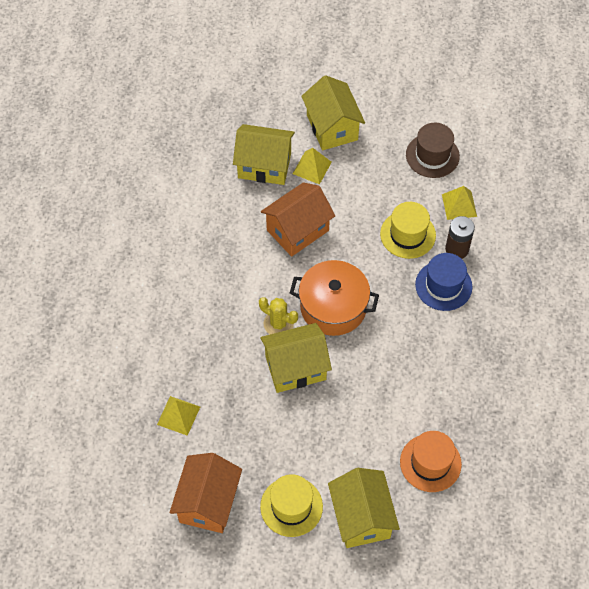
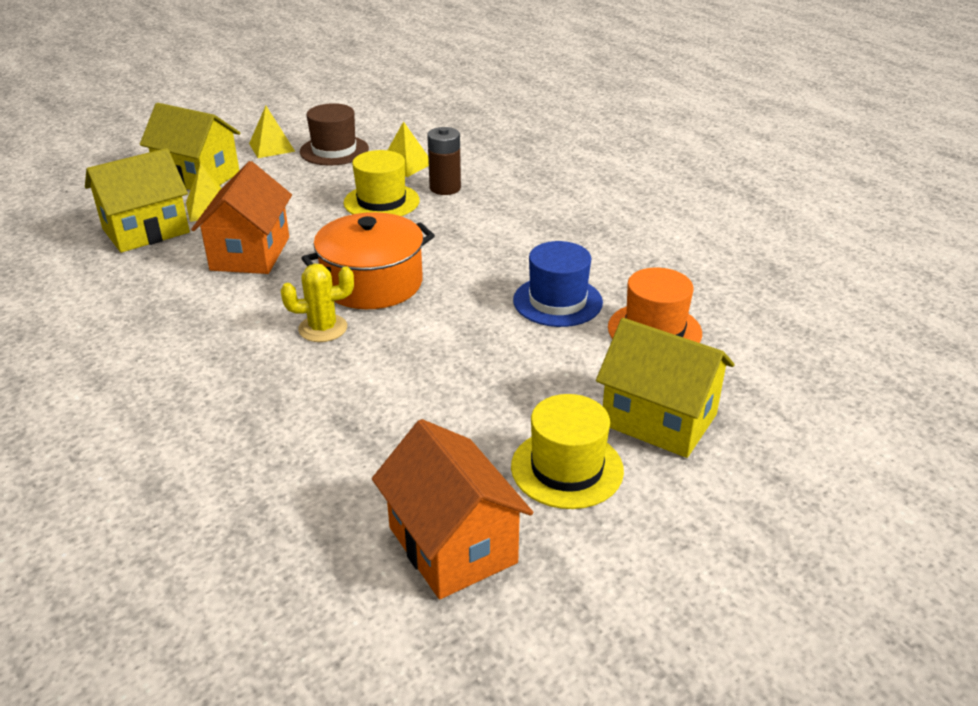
camera: 45 degrees left, 25 degrees down
(178, 415) = (289, 485): yellow pyramid -> yellow pyramid (272, 147)
(295, 368) = (394, 349): yellow house -> none
(443, 285) = (468, 213): blue hat -> blue hat (557, 301)

